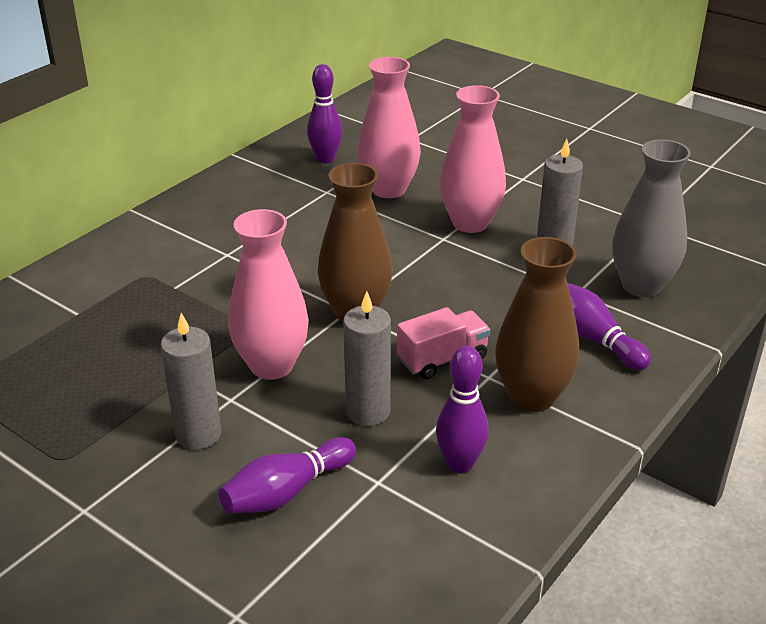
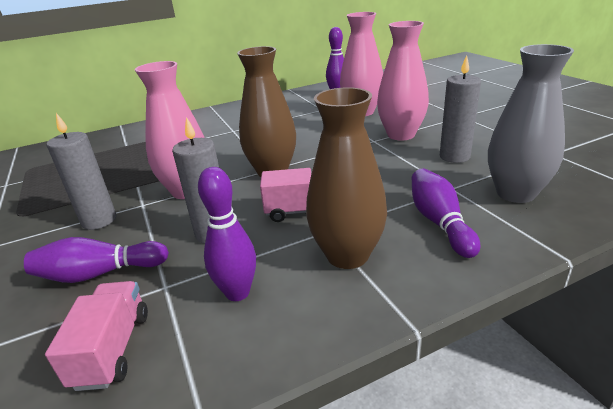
camera: 30 degrees right, 5 degrees down
(394, 550) = (112, 349): none -> pink truck

